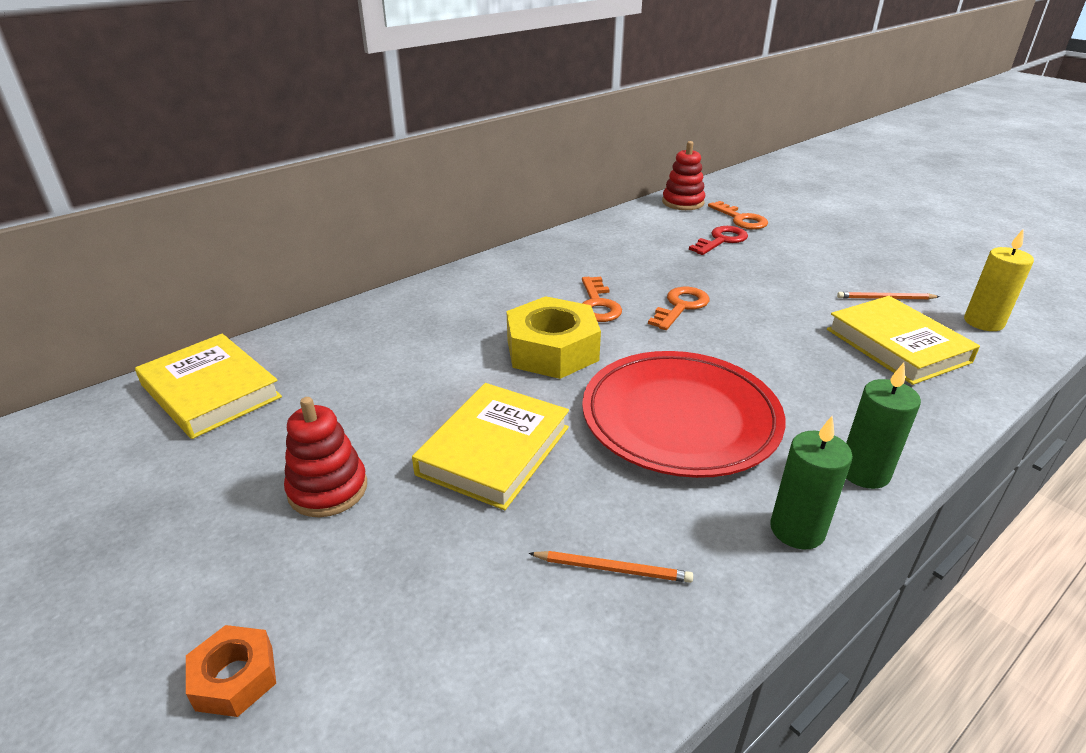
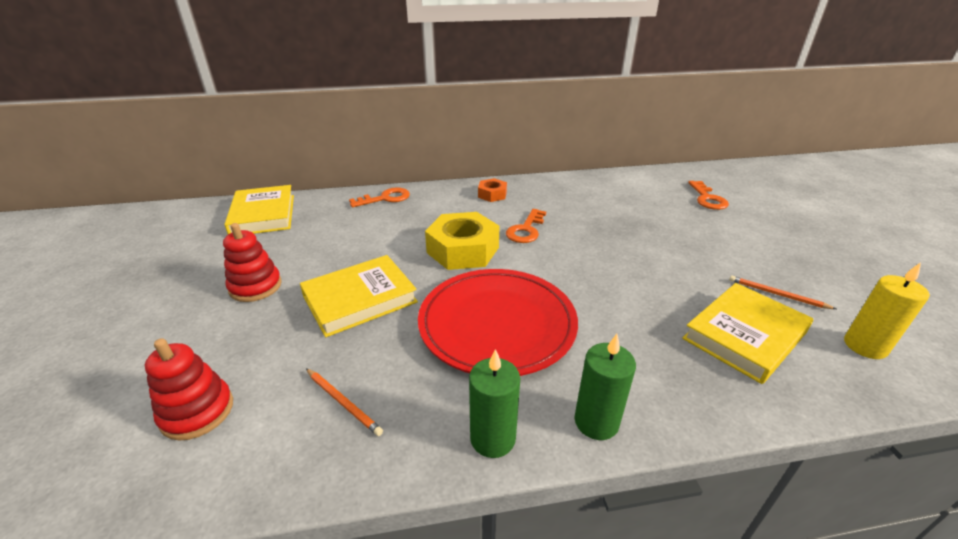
camera: 30 degrees right, 0 degrees up
(235, 678) = (113, 365): orange nut -> orange nut (492, 194)
(681, 306) = (585, 248): orange key -> orange key (385, 198)
(683, 202) = (670, 176): red stacking toy -> red stacking toy (197, 412)
(721, 240) = (672, 210): red key -> none
(897, 345) = (744, 335): yellow book -> yellow book turned 45 degrees clockwise

